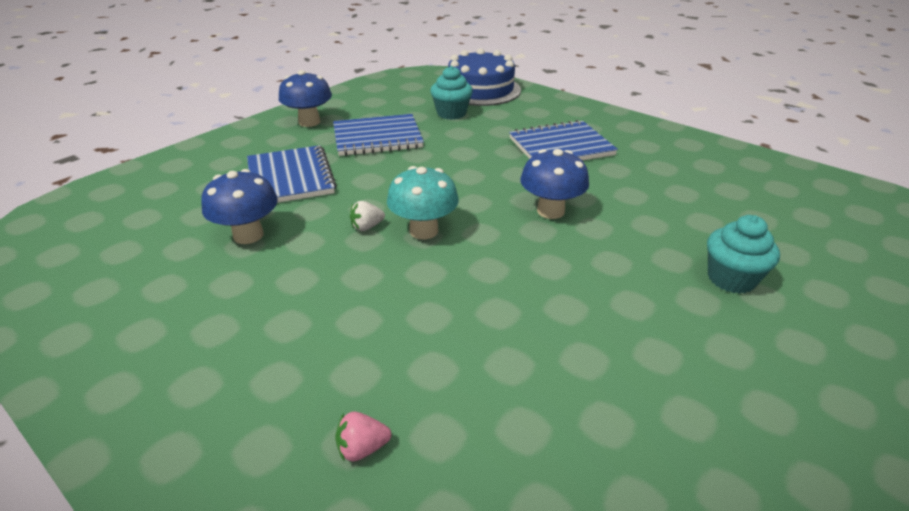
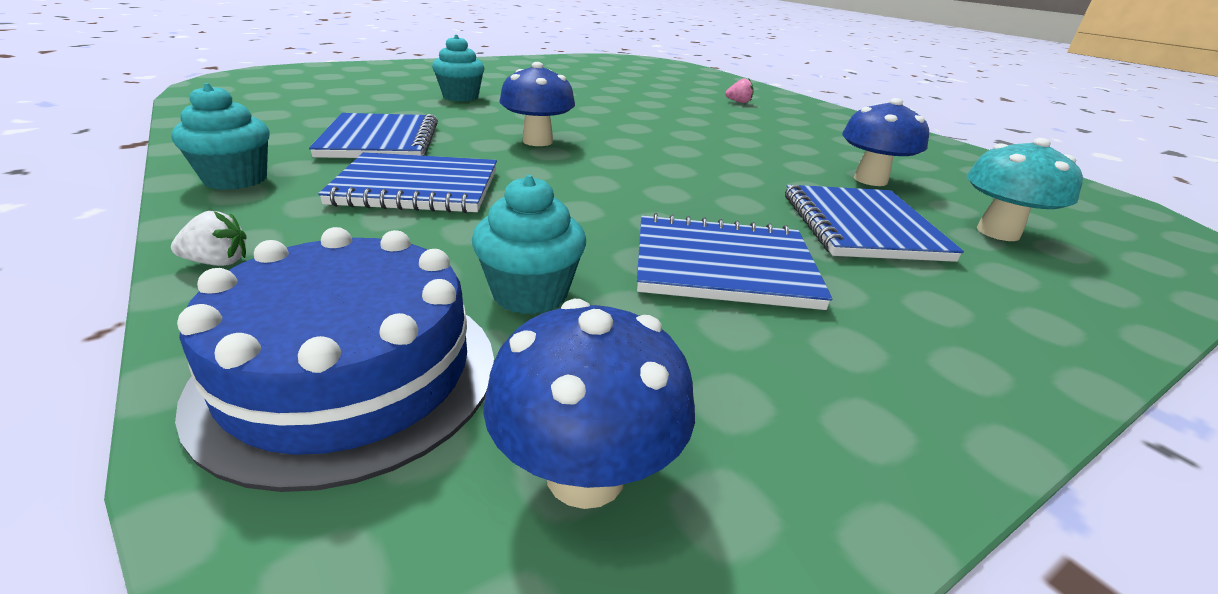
camera: 165 degrees left, 5 degrees down
(309, 122) = (902, 347): blue mushroom -> blue mushroom (585, 474)
(367, 227) = (740, 164): white strawberry -> white strawberry (218, 262)
(424, 231) = (680, 152): turquoise mushroom -> turquoise mushroom (998, 232)
(648, 131) = (236, 179): none -> turquoise cupcake
(651, 179) = (380, 140): none -> blue notebook

